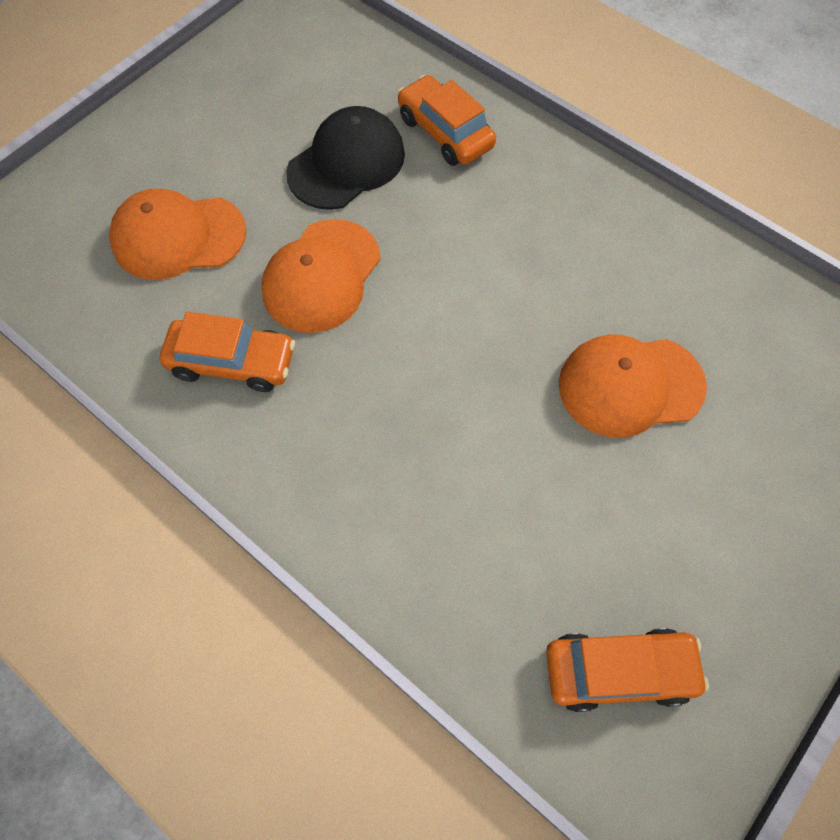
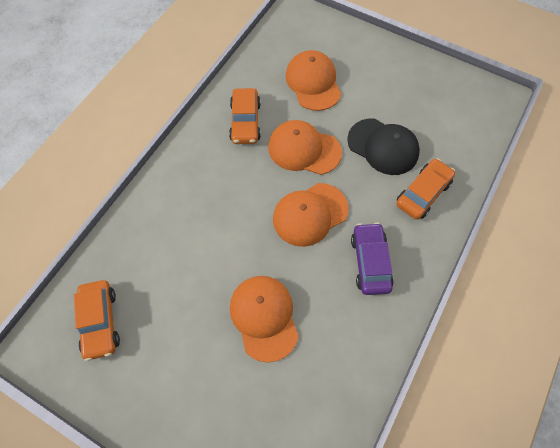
camera: 80 degrees right, 0 degrees up
(453, 289) = (310, 214): none -> orange cap
(551, 223) = (370, 262): none -> purple car

